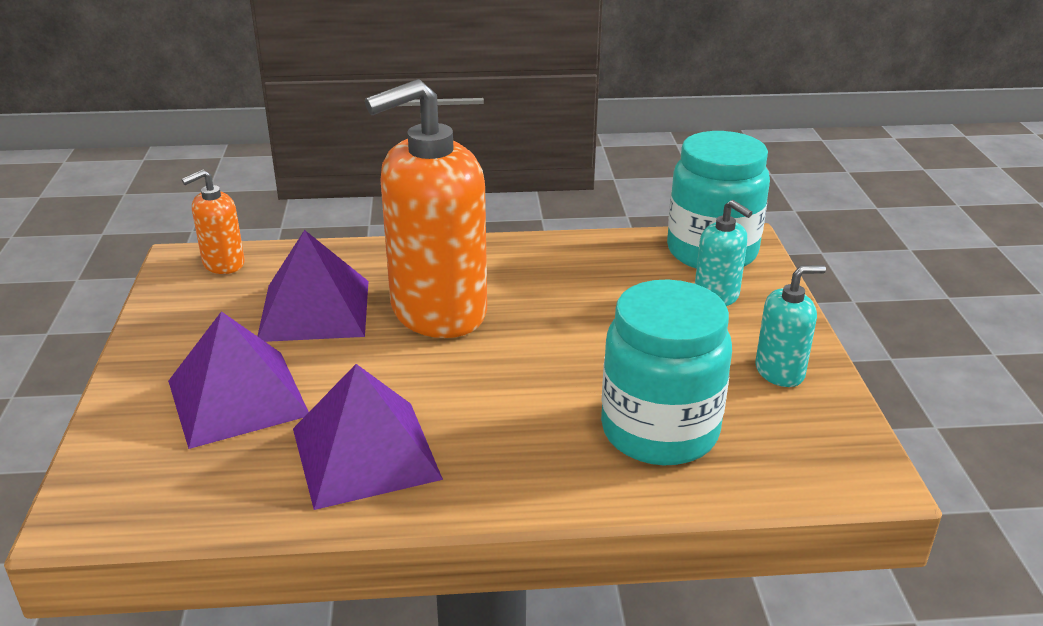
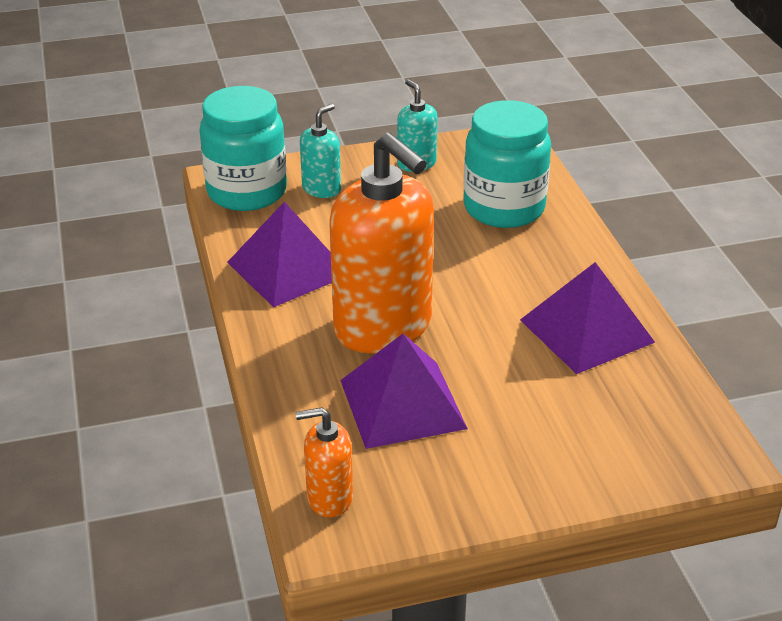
camera: 100 degrees left, 5 degrees up
(223, 264) = (329, 498): orange soap dispenser -> orange soap dispenser turned 135 degrees clockwise
(238, 397) = (552, 416): purple pyramid -> purple pyramid (288, 268)

